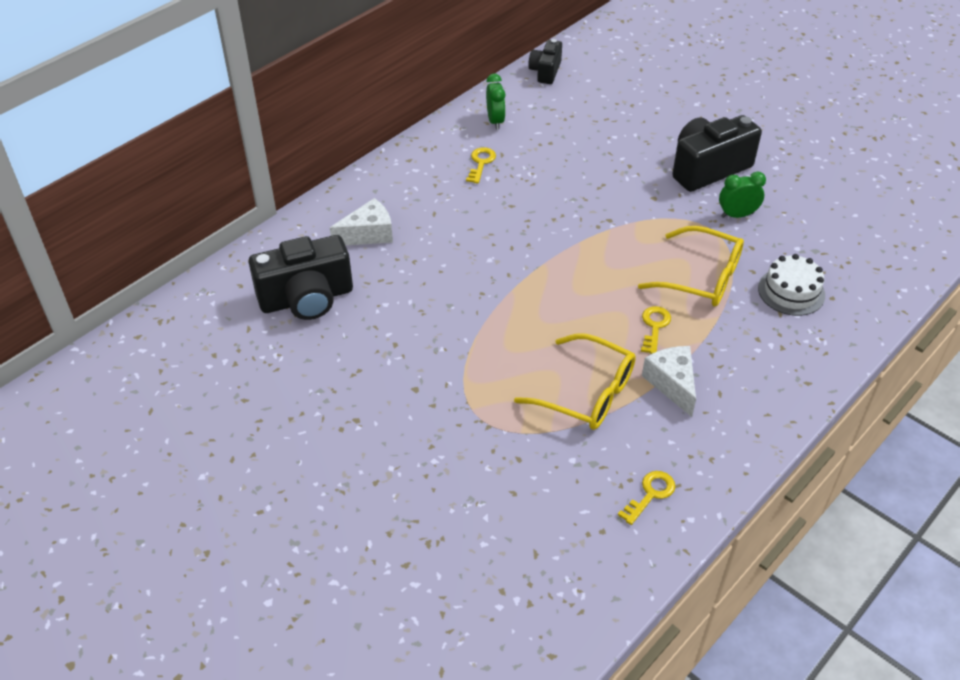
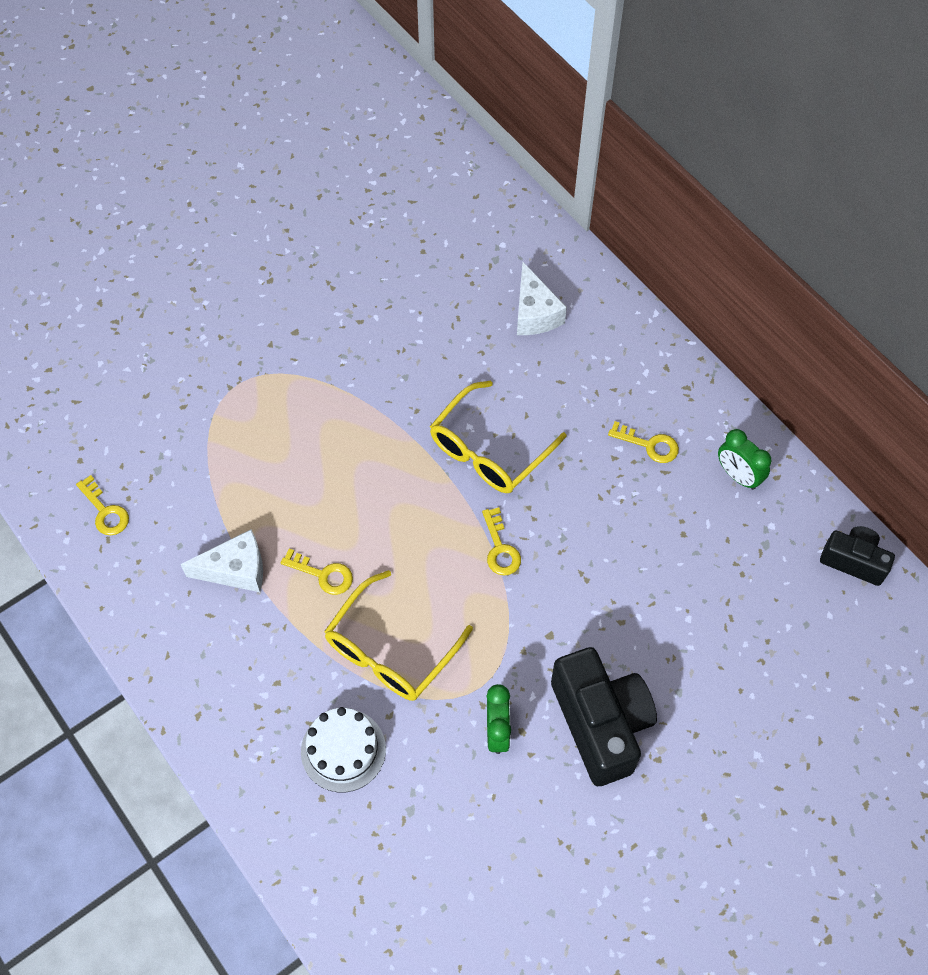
camera: 100 degrees right, 15 degrees up
(306, 298) = (443, 250): black camera -> none
(495, 121) = (738, 476): green clock -> green clock turned 45 degrees clockwise
(587, 393) = (246, 483): yellow glasses -> yellow glasses (489, 450)
(594, 229) = (500, 548): none -> yellow key

